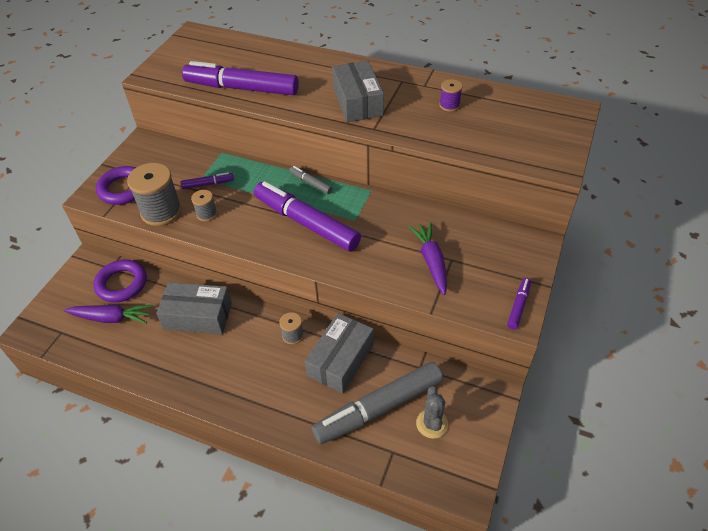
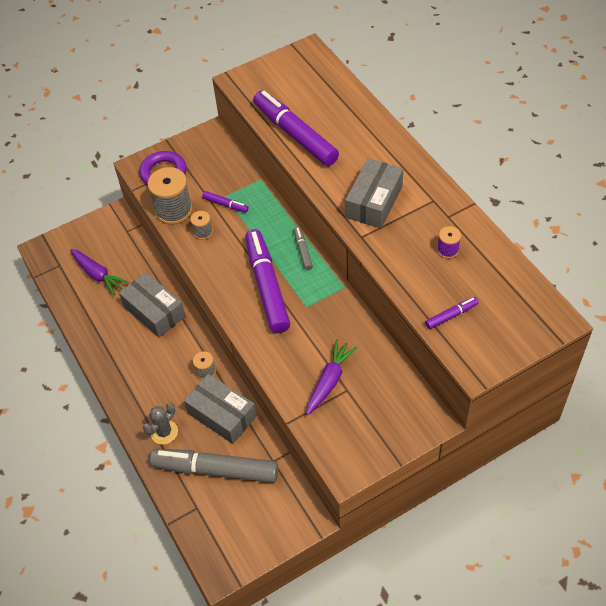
camera: 40 degrees right, 5 degrees up
(122, 284) = (124, 250): purple ring -> none
(340, 360) = (222, 414): grey box -> grey box turned 60 degrees clockwise
(432, 424) = (241, 508): grey cactus -> grey cactus (164, 432)
(518, 306) = (358, 463): purple marker -> purple marker (451, 315)

